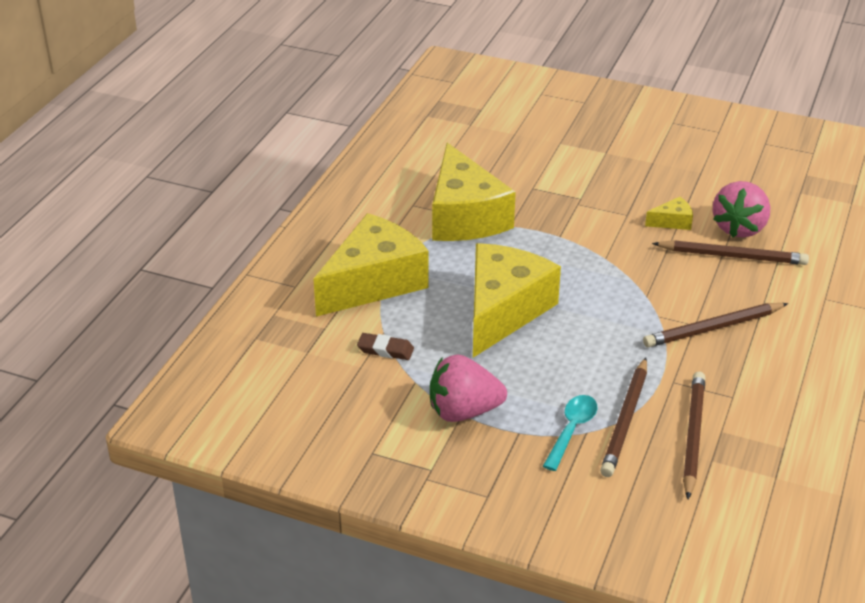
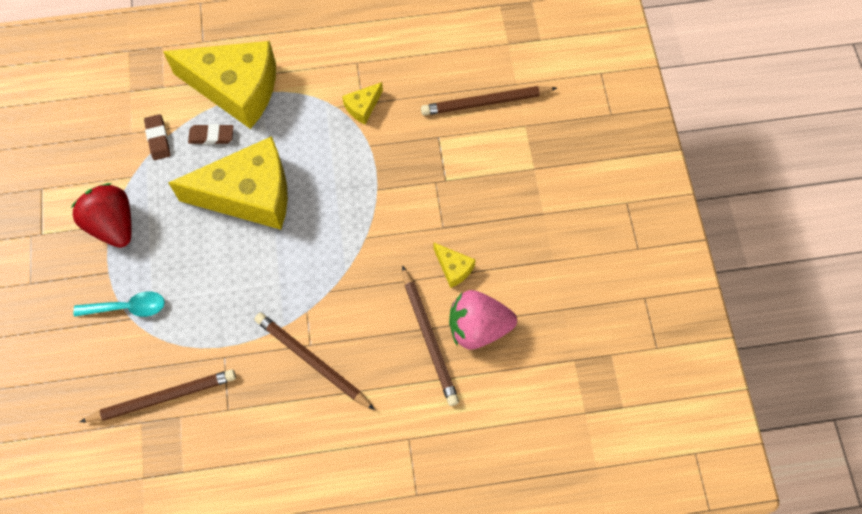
camera: 60 degrees right, 30 degrees up
(414, 314) = (211, 136): none -> brown eraser
(463, 411) = (113, 225): pink strawberry -> red strawberry
(465, 216) = (363, 107): yellow cheese -> yellow cheese, size x0.41
(625, 420) = (158, 341): brown pencil -> brown pencil (486, 102)

